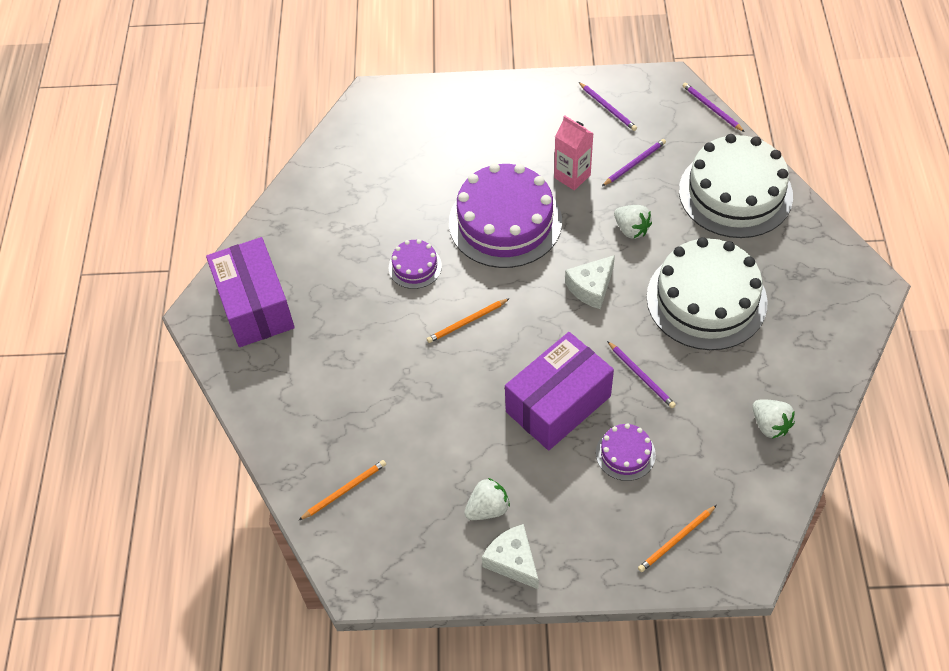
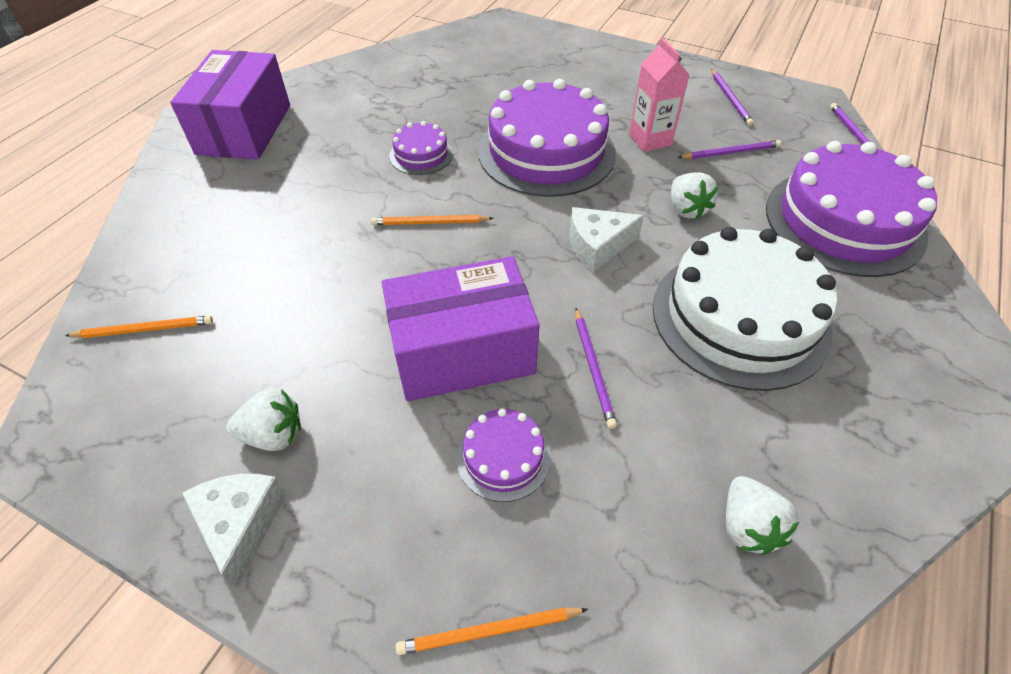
camera: 25 degrees right, 5 degrees down
(735, 193) = (844, 221): white cake -> purple cake

